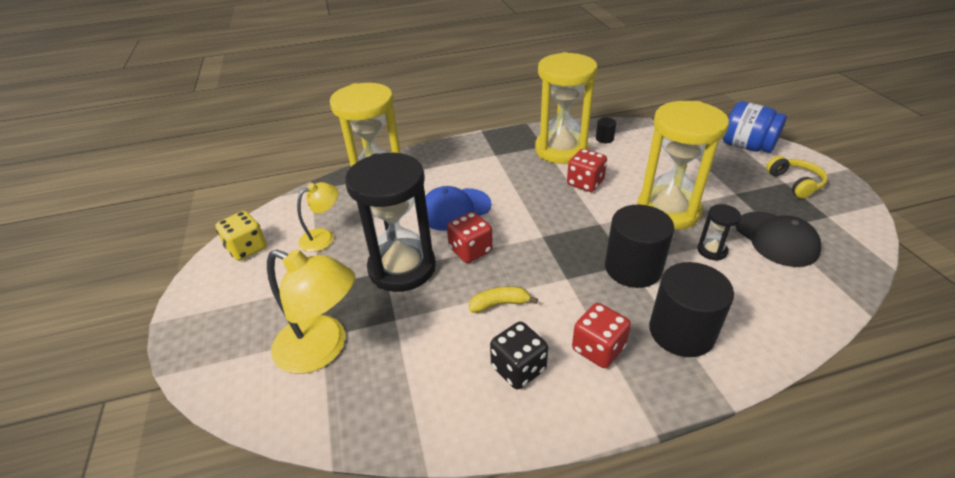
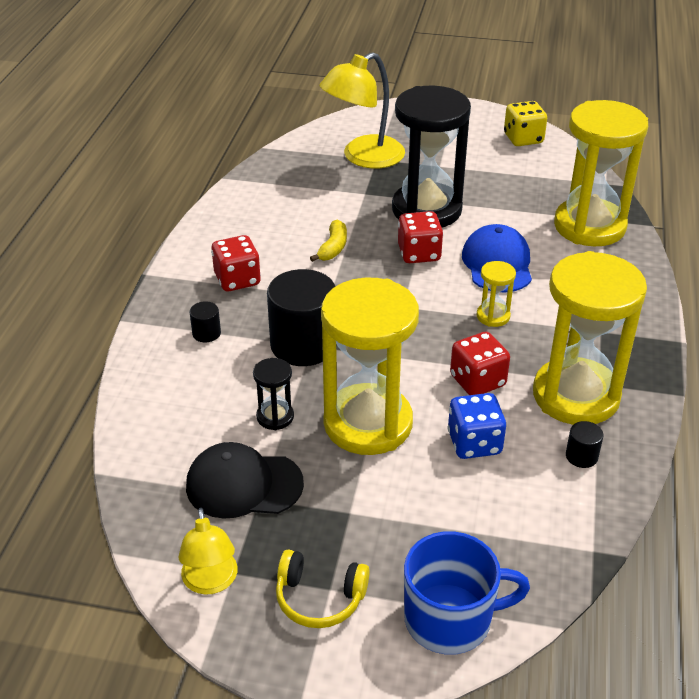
camera: 115 degrees right, 0 degrees up
(323, 237) = (510, 178): yellow lamp -> yellow lamp (210, 582)
(517, 195) = (493, 316): none -> yellow hourglass
(518, 368) = (259, 235): black dice -> none
(635, 170) = (474, 443): none -> blue dice
(681, 332) = (206, 333): black cylinder -> black cylinder, size x0.43
(746, 146) = (450, 619): blue jar -> blue mug

